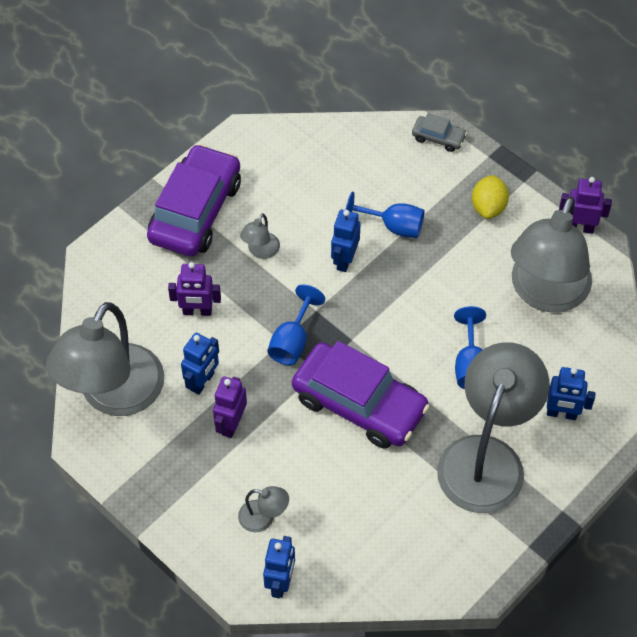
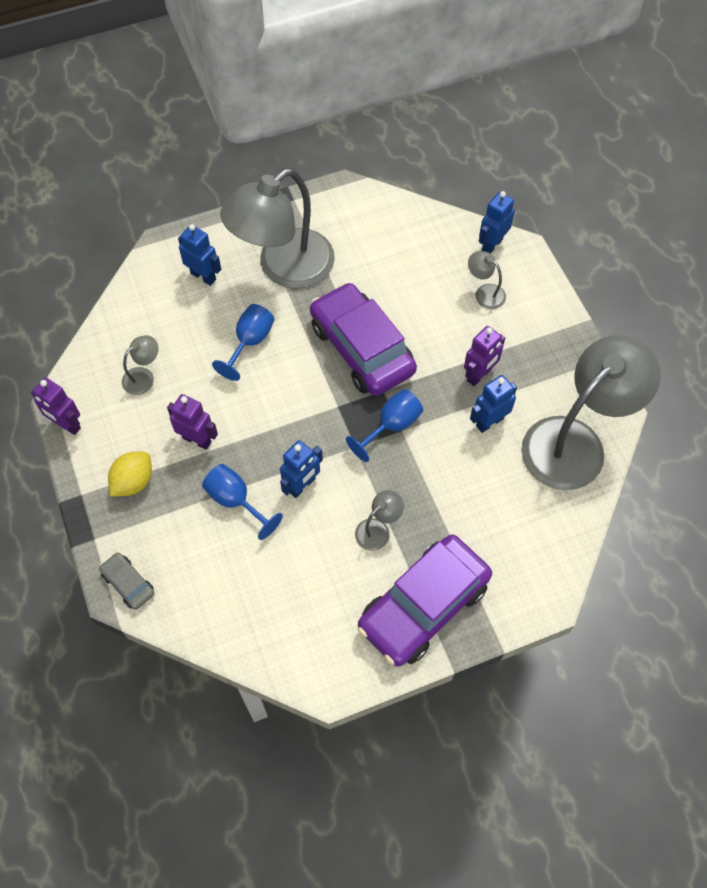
camera: 155 degrees left, 5 degrees up
(197, 311) = (467, 492): purple robot -> purple robot (197, 440)
(545, 293) = (143, 377): grey lamp -> grey lamp, size x0.40

